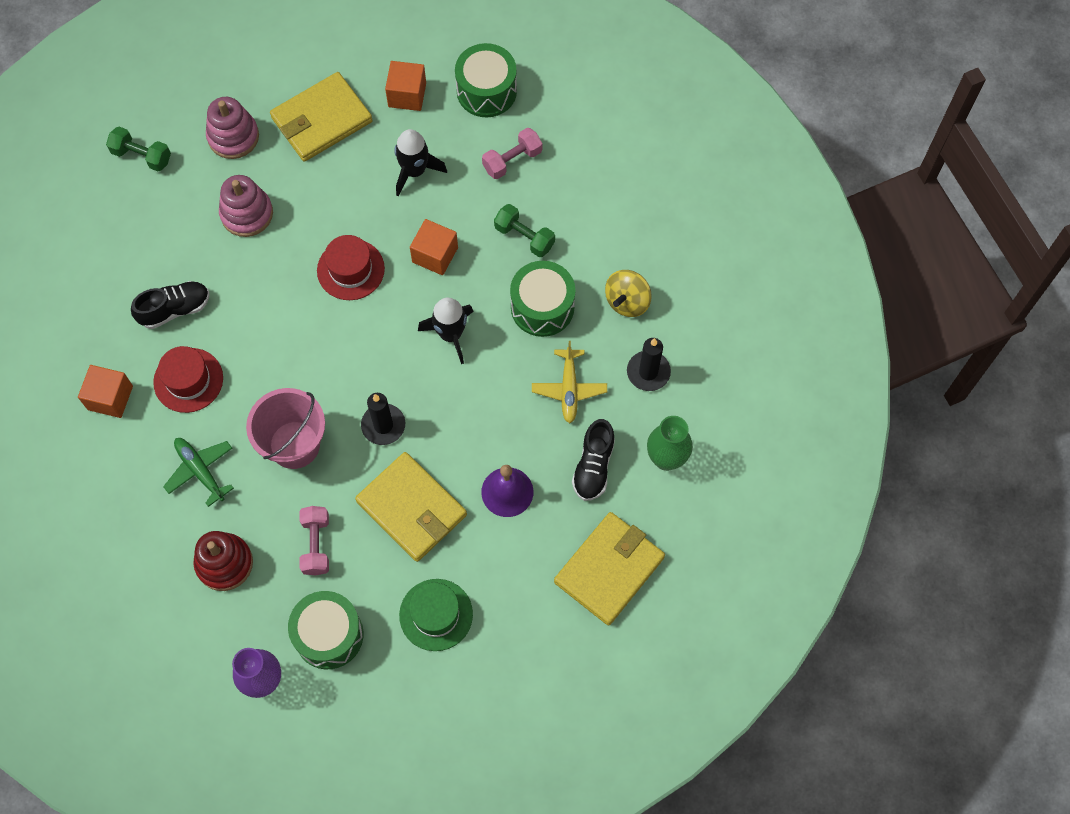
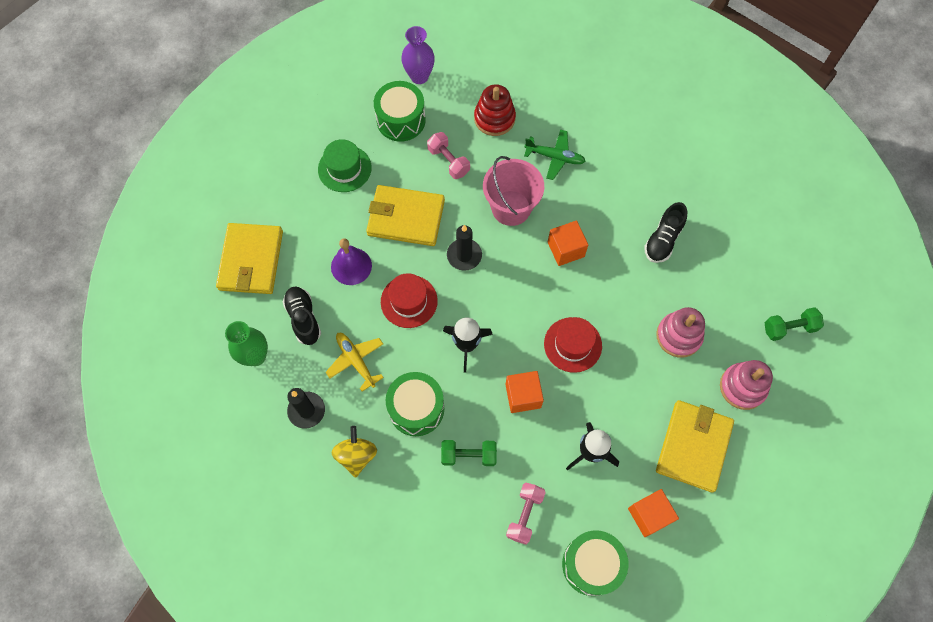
camera: 145 degrees right, 0 degrees up
(110, 398) = (649, 162): orange cube -> orange cube (566, 249)
(188, 380) = (612, 203): red hat -> red hat (409, 301)

